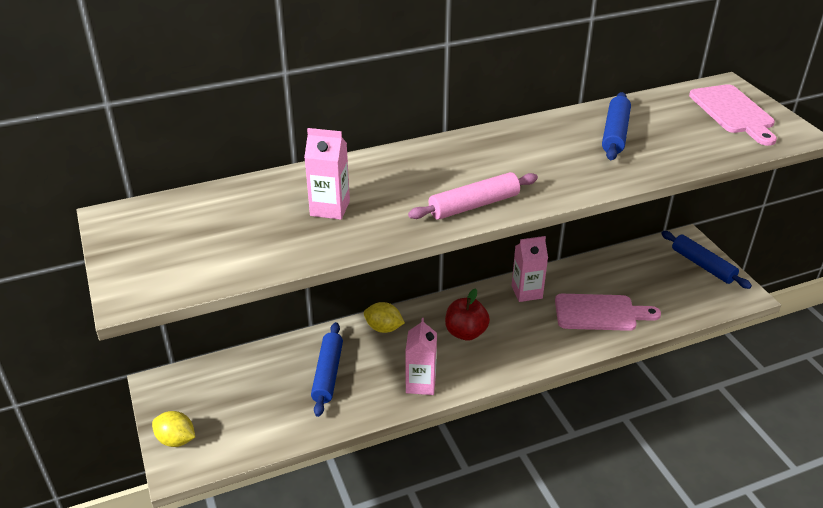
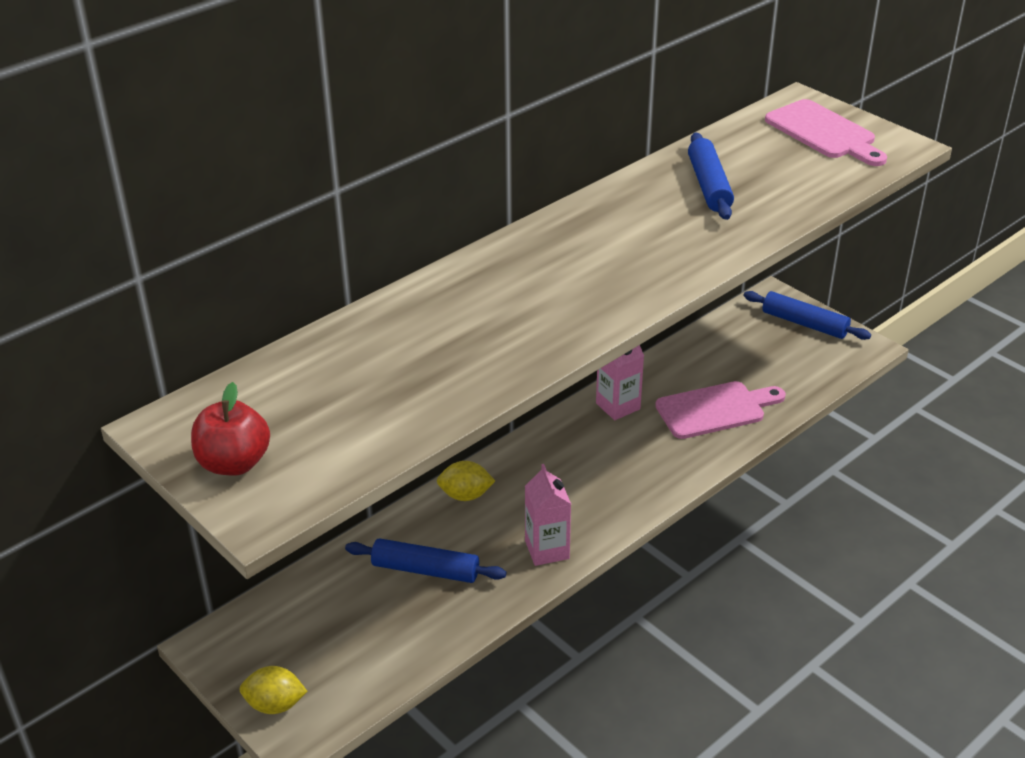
camera: 20 degrees left, 0 degrees up
(328, 374) = (425, 570): blue rolling pin -> blue rolling pin turned 60 degrees counterclockwise
(330, 208) = (432, 351): pink carton -> none
(466, 333) = (569, 474): red apple -> red apple (234, 463)
(474, 205) = (600, 308): pink rolling pin -> none

